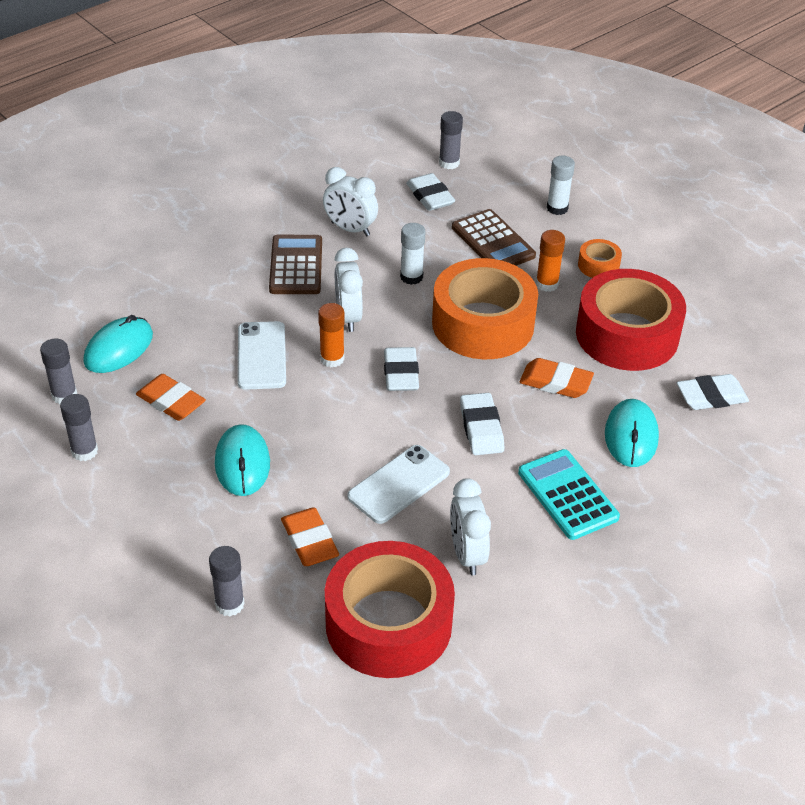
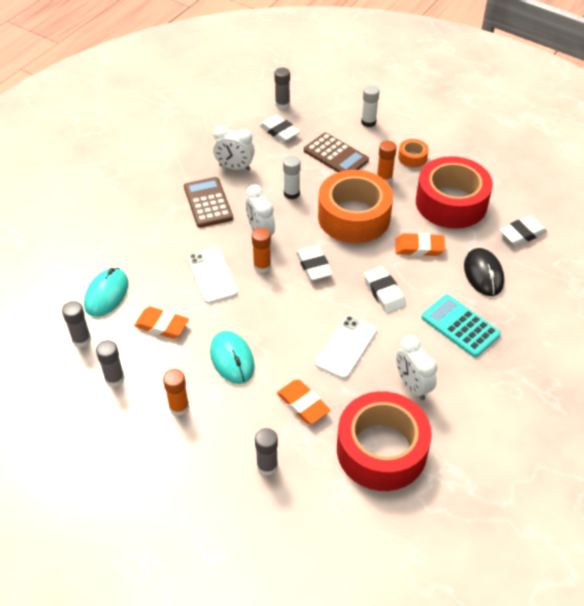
camera: 15 degrees left, 5 degrees up
(149, 505) = (179, 407): none -> orange glue stick
(631, 436) = (483, 274): turquoise mouse -> black mouse

